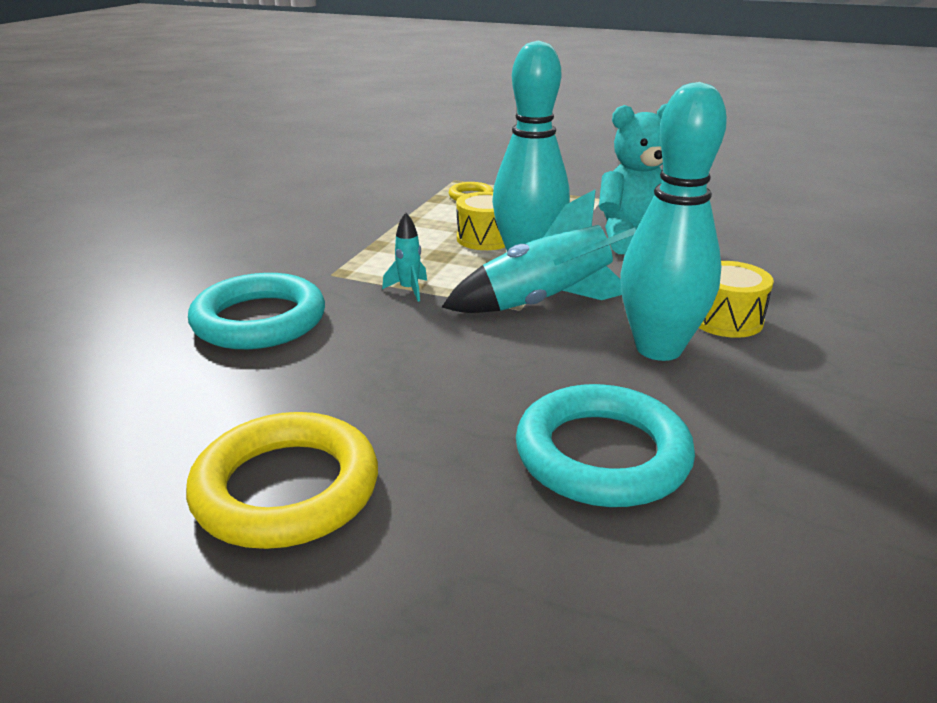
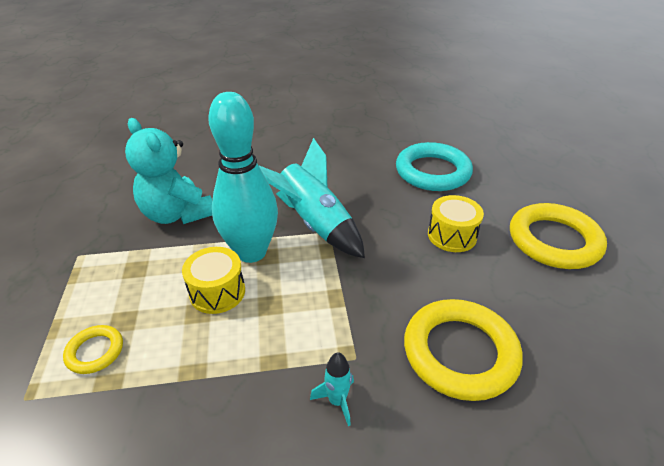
camera: 120 degrees left, 10 degrees up
(259, 320) = (460, 352): turquoise ring -> yellow ring
(409, 290) = (344, 293): turquoise rocket -> turquoise rocket (337, 401)
(658, 349) = (333, 175): turquoise bowling pin -> none
(725, 319) = (284, 163): yellow drum -> yellow drum (452, 235)

